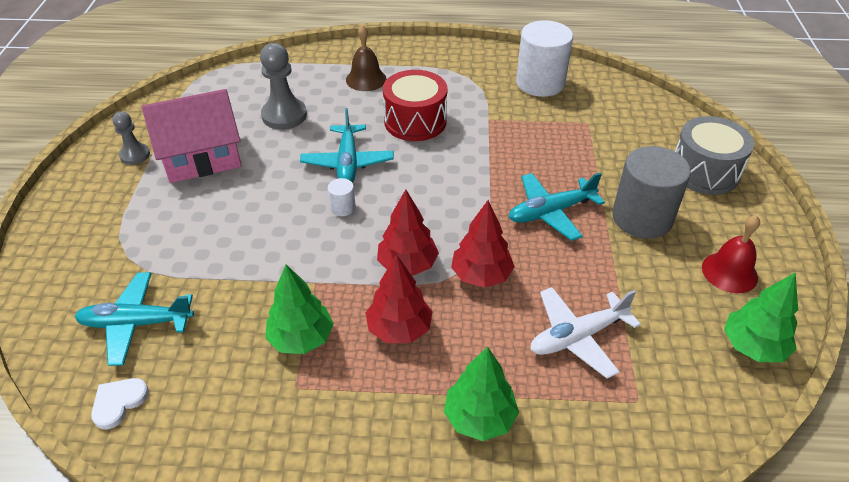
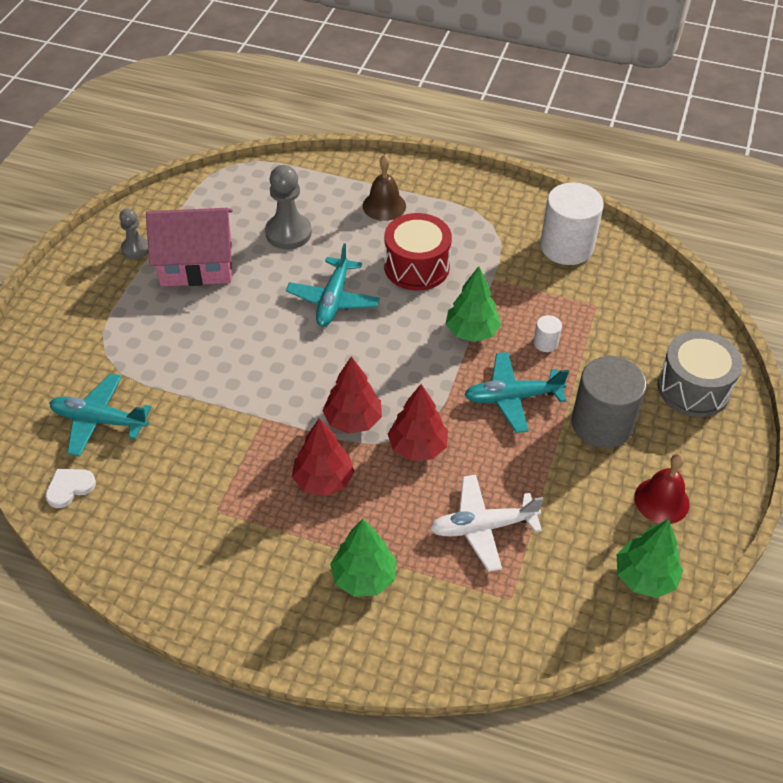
camera: 15 degrees right, 5 degrees up
(301, 338) = (234, 468): green tree -> green tree (471, 332)
(342, 208) = (312, 348): white cylinder -> white cylinder (545, 343)

